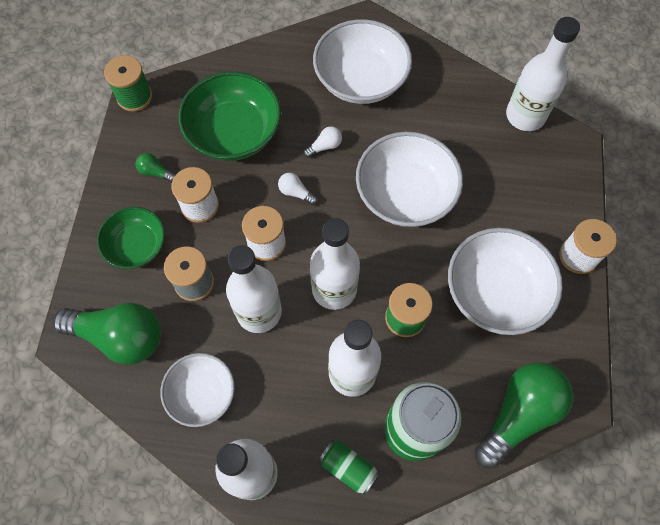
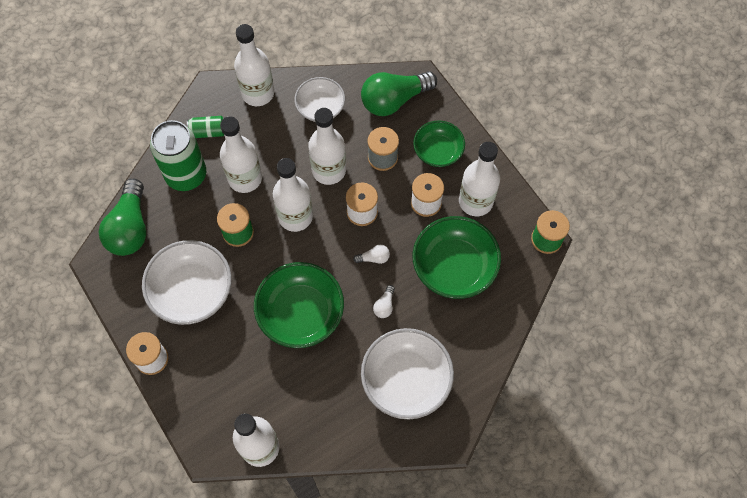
camera: 140 degrees right, 0 degrees up
(156, 172) = (475, 201): green light bulb -> white bottle
(405, 194) = (301, 313): white bowl -> green bowl

